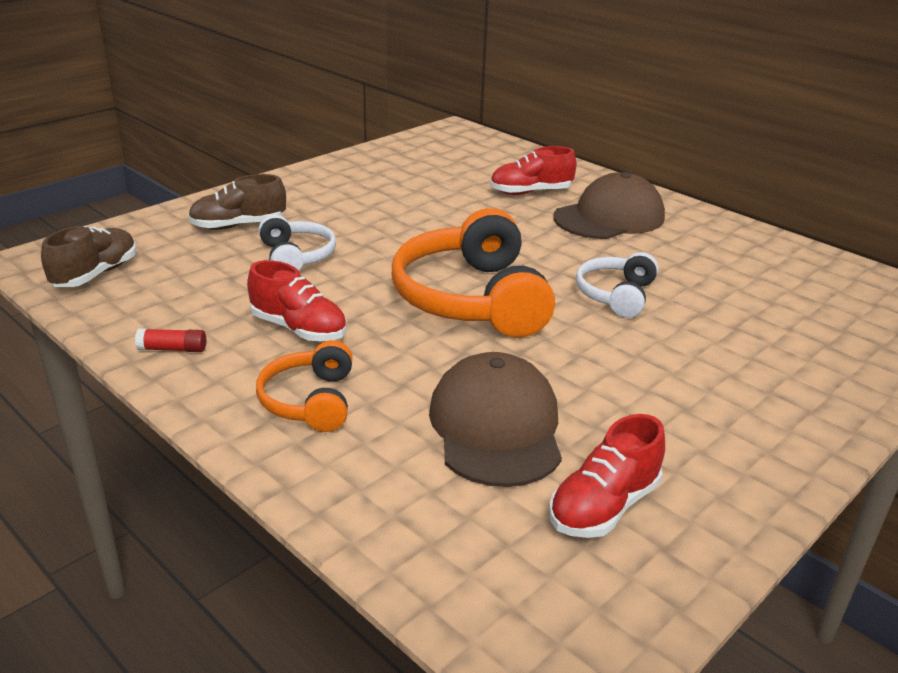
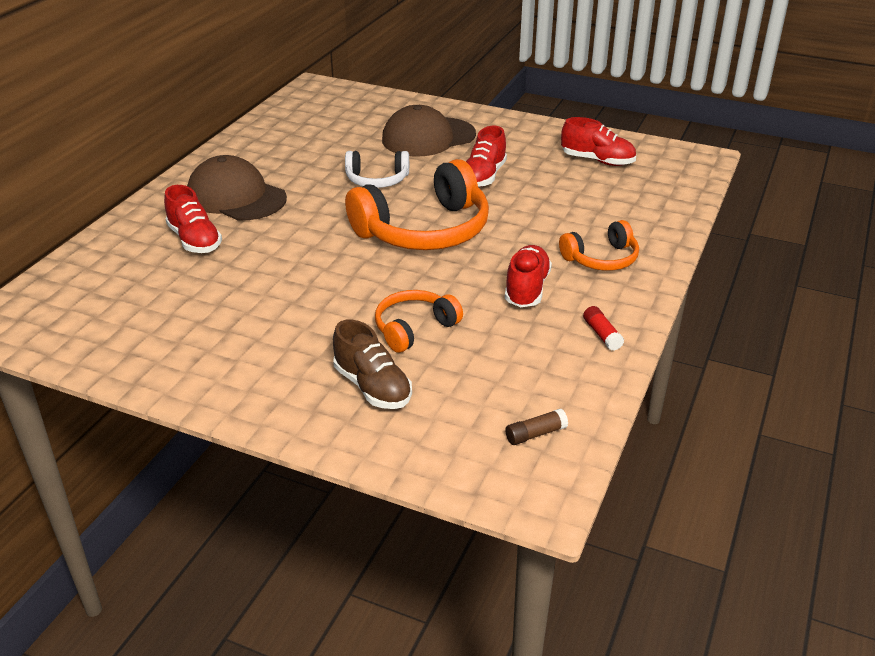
camera: 110 degrees left, 5 degrees up
(96, 274) = (535, 434): brown shoe -> brown glue stick
(296, 256) = (414, 328): white headphones -> orange headphones
(496, 427) = (565, 196): brown cap -> brown cap (428, 137)
(592, 372) = (483, 176): none -> red shoe

